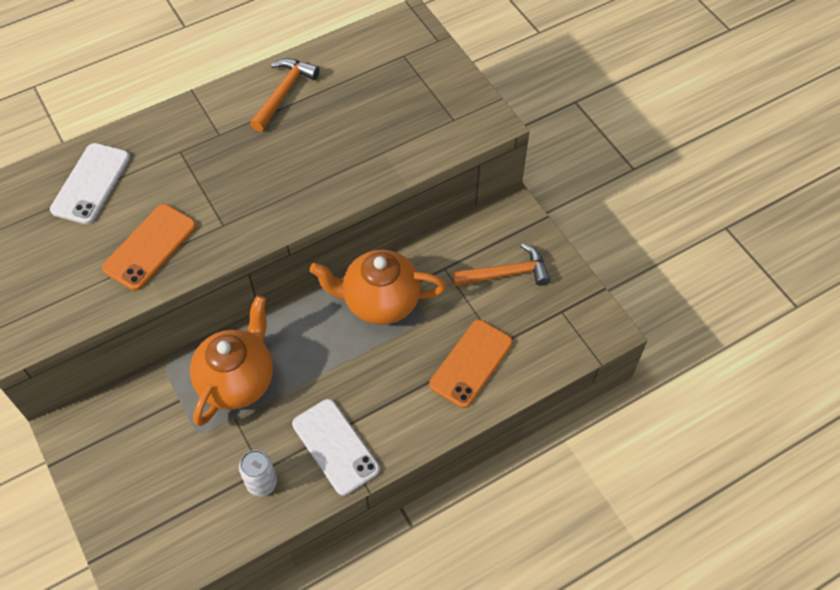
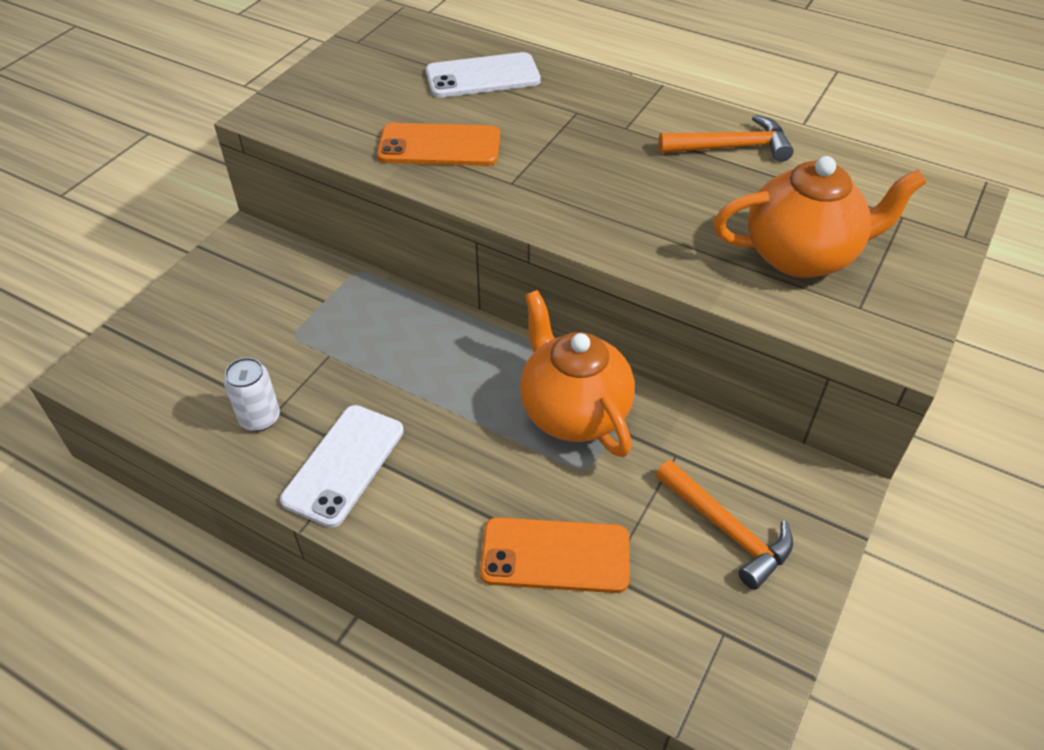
camera: 60 degrees right, 10 degrees down
(237, 380) = (377, 335): orange teapot -> orange teapot (802, 255)

